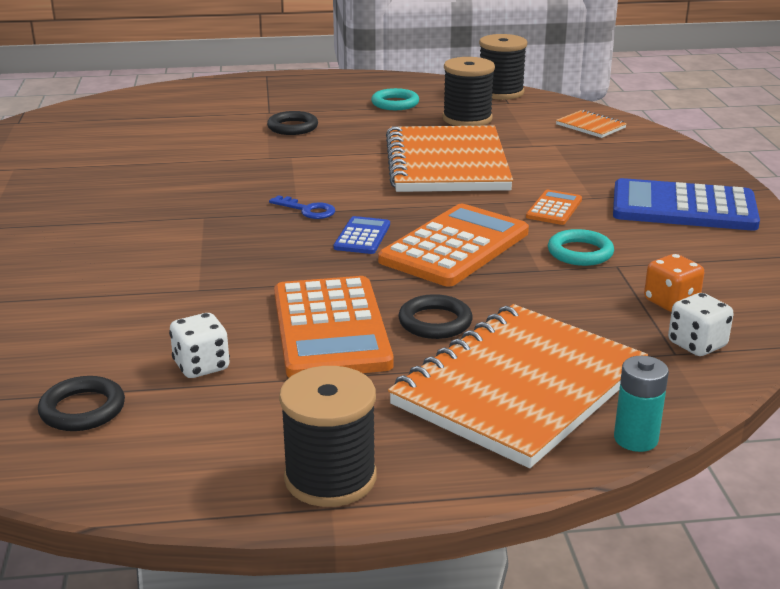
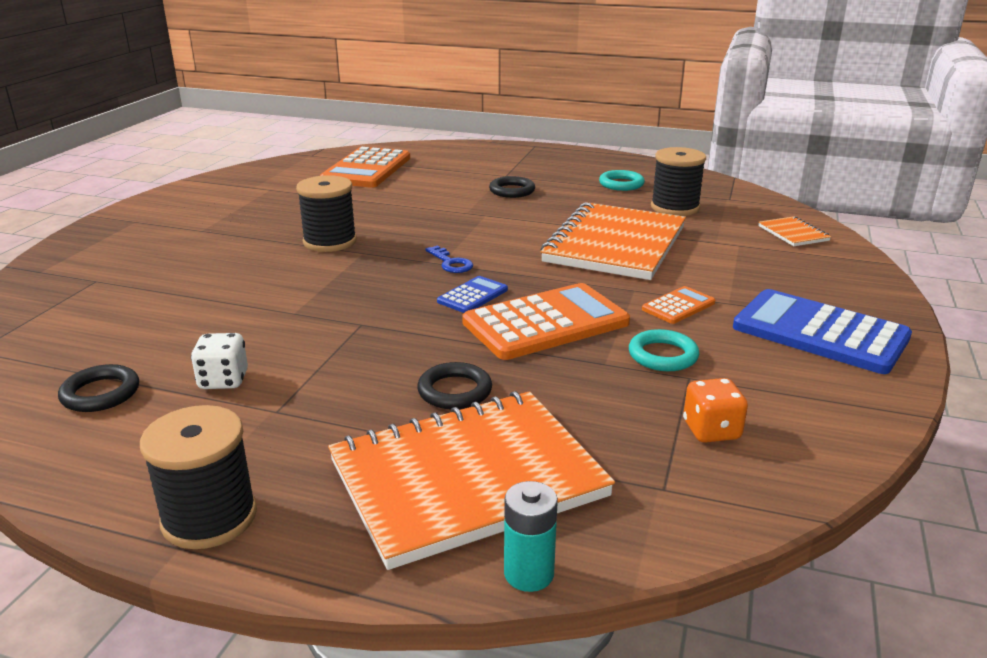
camera: 25 degrees right, 0 degrees up
(331, 328) = (359, 374): orange calculator -> orange calculator (367, 169)
(500, 92) = (731, 188): black spool -> black spool (330, 241)
(697, 345) = (697, 486): white dice -> none

